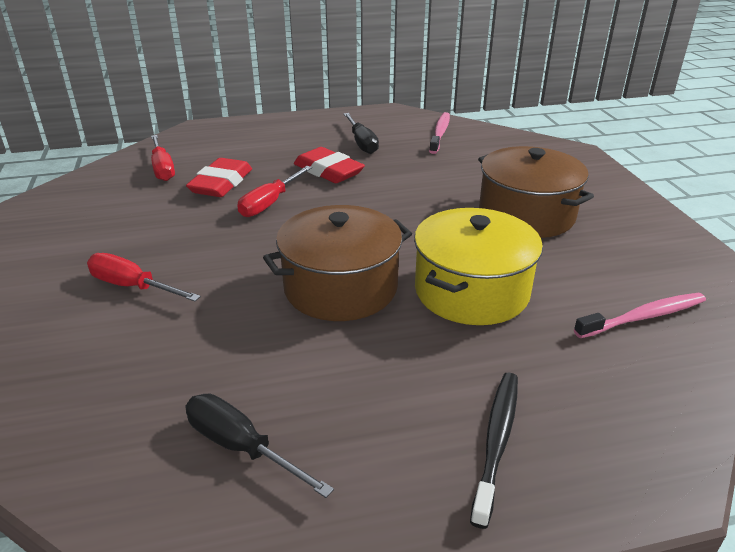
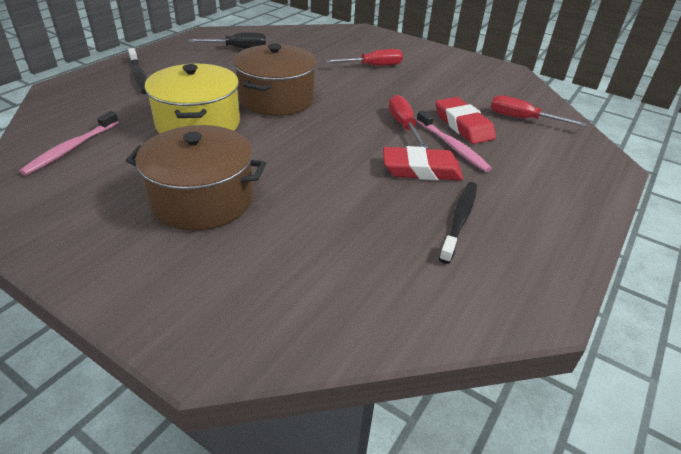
camera: 135 degrees right, 5 degrees up
(362, 143) = (459, 220): black screwdriver -> black toothbrush
(440, 133) = (414, 289): pink toothbrush -> pink toothbrush (452, 146)

